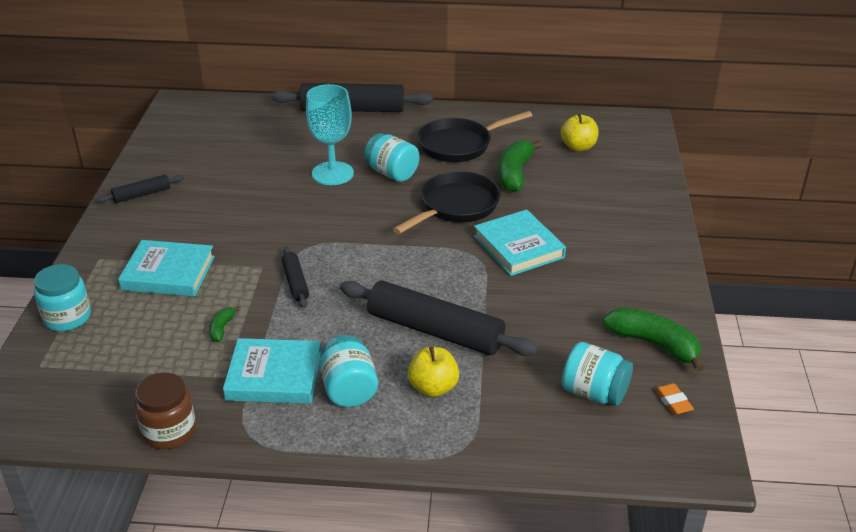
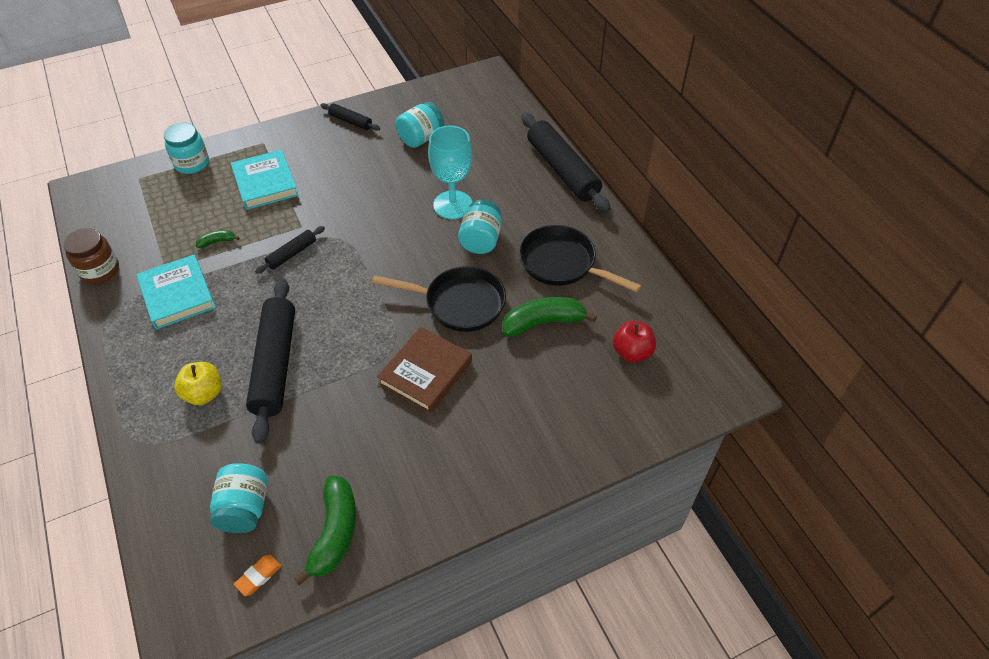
camera: 60 degrees right, 15 degrees up
(349, 389) = (180, 343): turquoise jar -> turquoise jar (421, 138)
(519, 247) = (426, 373): turquoise book -> brown book
(578, 147) = (632, 352): yellow apple -> red apple

